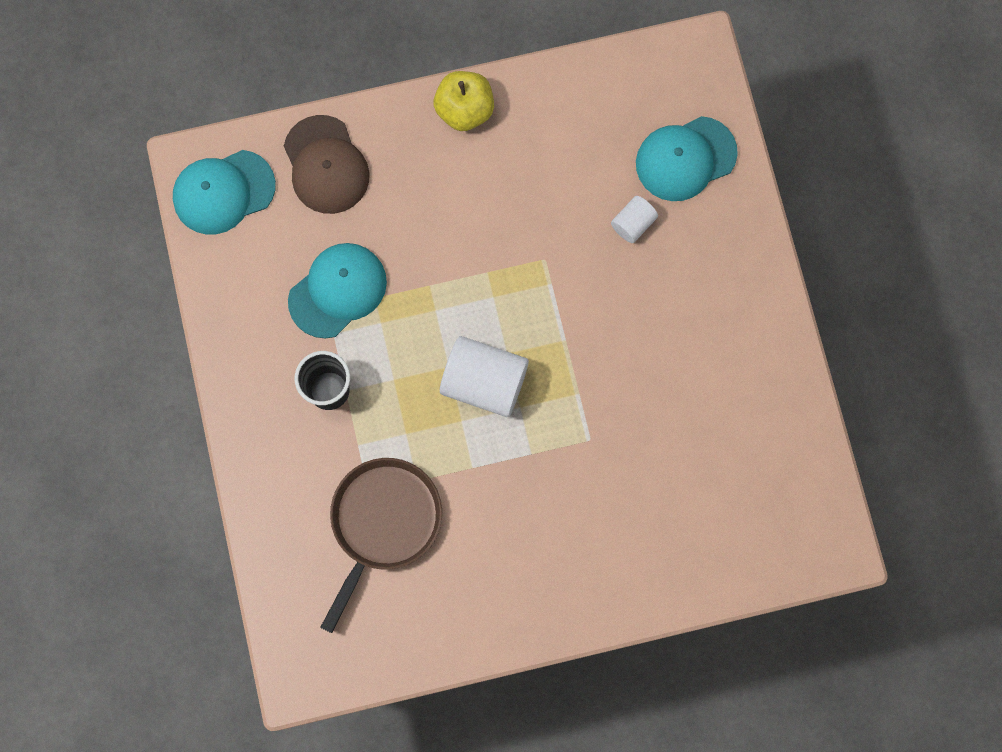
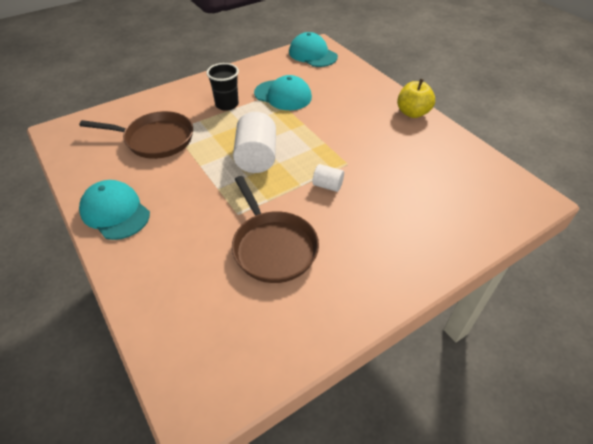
camera: 70 degrees right, 30 degrees down
(326, 165) = (347, 78): brown cap -> none
(633, 223) = (398, 197): white cylinder -> white cylinder (327, 185)
(661, 412) = (273, 247): none -> brown pan
(685, 159) = (461, 211): turquoise cap -> turquoise cap (115, 212)

